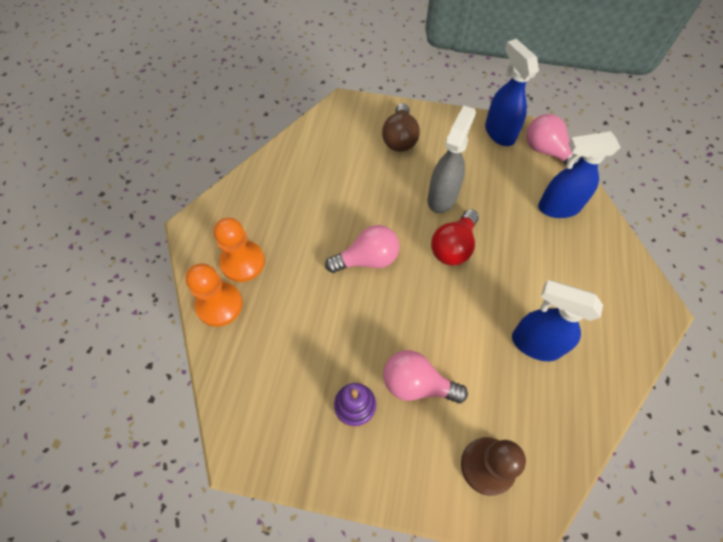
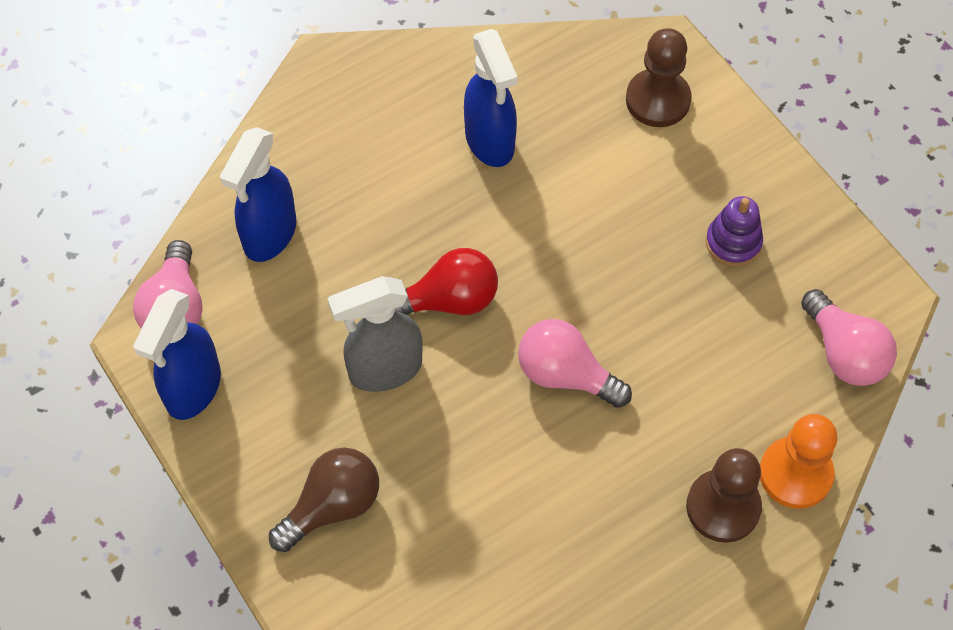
camera: 135 degrees left, 0 degrees up
(243, 262) = (723, 507): orange pawn -> brown pawn
(417, 384) = (650, 209): pink light bulb -> pink light bulb (844, 353)
(558, 207) = (269, 235): blue spray bottle -> blue spray bottle turned 75 degrees clockwise

